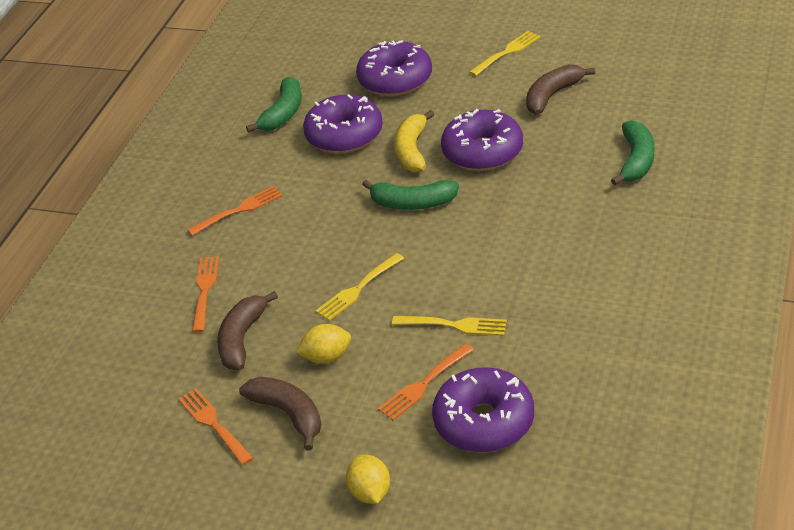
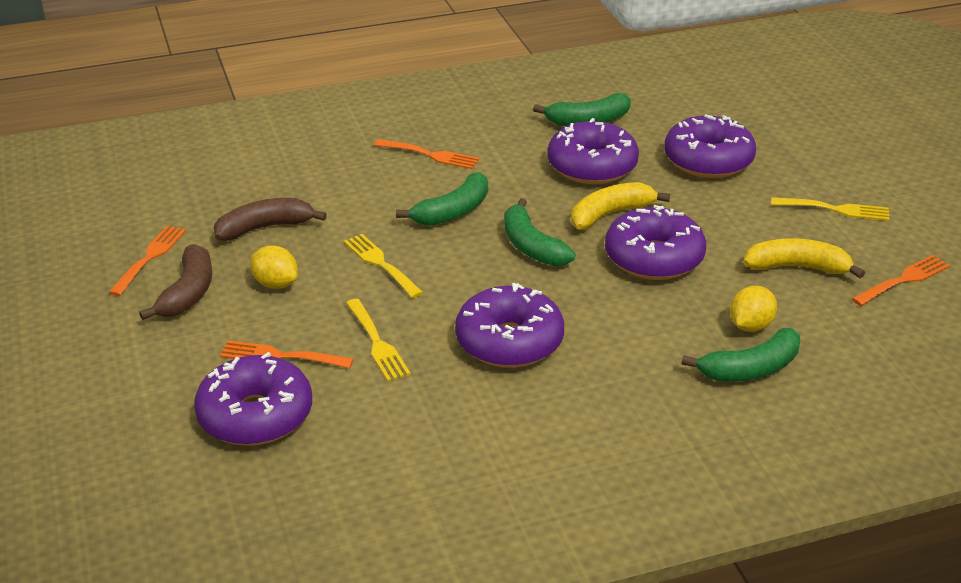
camera: 50 degrees right, 5 degrees down
(205, 290) = (310, 182): orange fork -> orange fork (903, 280)
(328, 226) = (453, 211): none -> green banana
(358, 289) = (381, 264): yellow fork -> yellow fork turned 45 degrees clockwise
(370, 492) = (119, 381): yellow lemon -> yellow lemon (750, 326)
(513, 257) = (509, 342): none -> purple donut
(552, 95) = (797, 267): brown banana -> yellow banana

